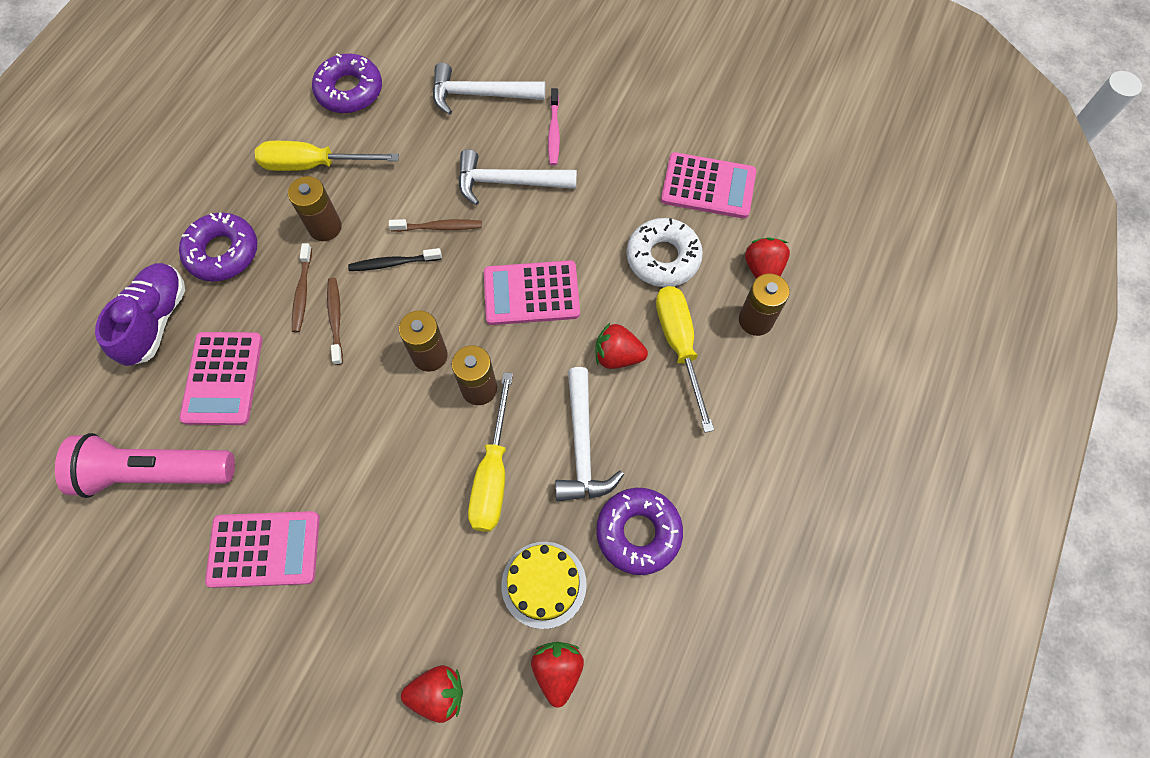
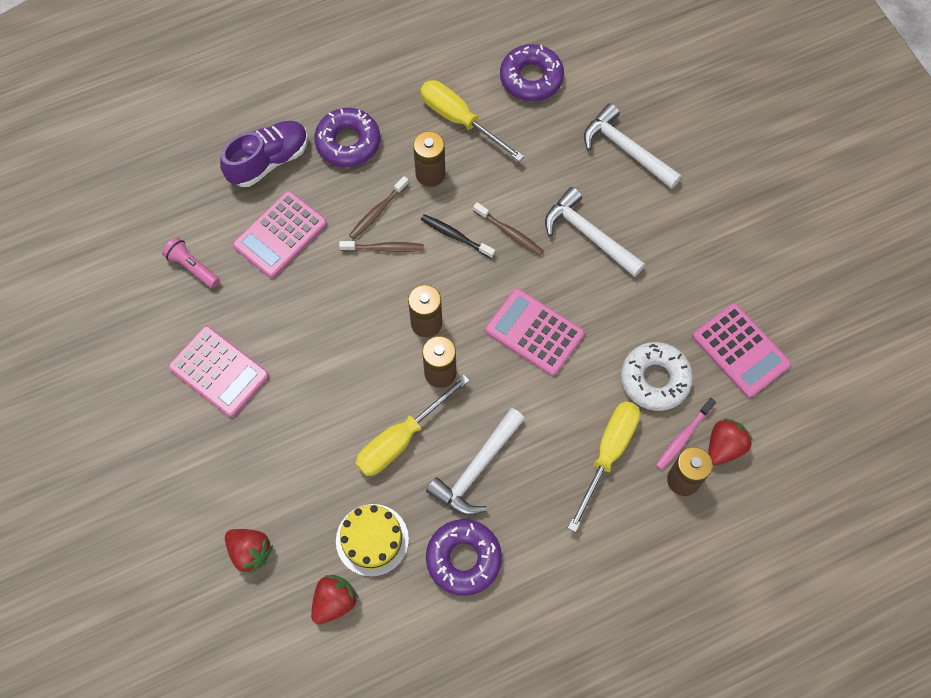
camera: 40 degrees right, 0 degrees up
(155, 472) = (192, 267): pink flashlight -> pink flashlight, size x0.50
(335, 319) = (384, 248): brown toothbrush -> brown toothbrush turned 60 degrees clockwise
(554, 132) = (657, 220): pink toothbrush -> pink toothbrush (683, 437)
(617, 356) = (557, 425): red strawberry -> none

